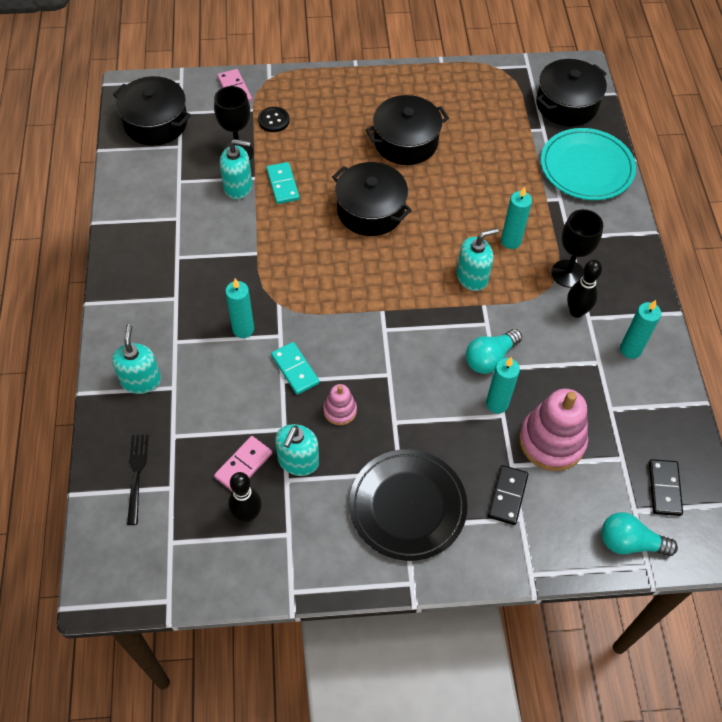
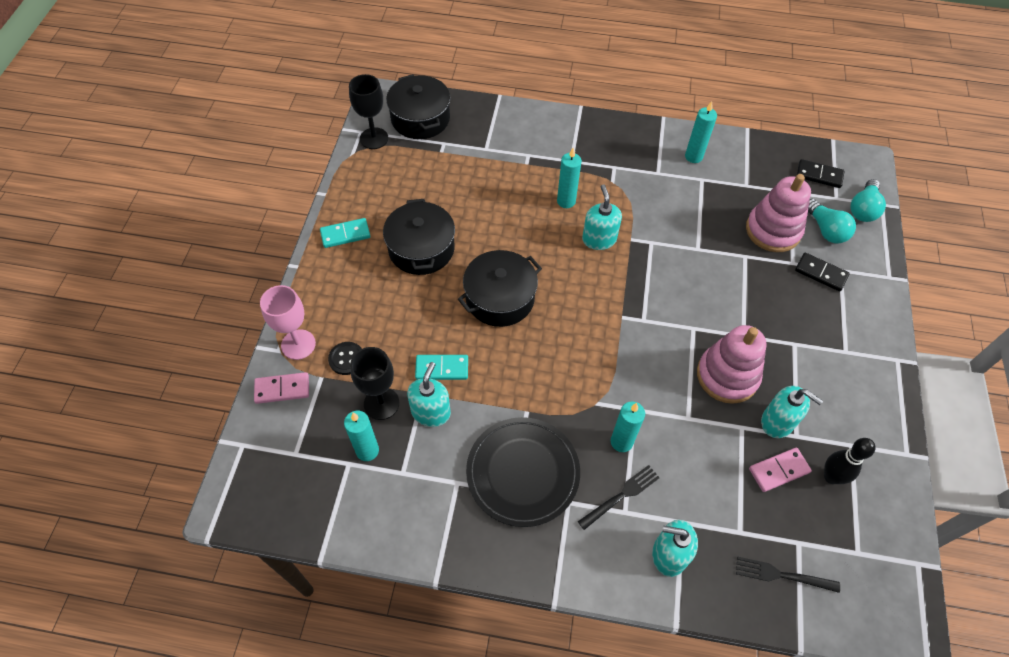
camera: 75 degrees left, 0 degrees up
(155, 123) = (301, 484): black pot -> none
(190, 337) = (621, 495): none -> black fork
(243, 465) = (778, 470): pink domino -> pink domino turned 75 degrees counterclockwise
(278, 87) = (298, 344): none -> pink goblet
(295, 369) = (677, 404): turquoise domino -> turquoise domino (345, 234)
(340, 410) = (727, 376): pink stacking toy -> pink stacking toy, size x1.95
(407, 506) = (827, 345): black plate -> black plate (523, 473)
(490, 358) = (687, 249): turquoise light bulb -> turquoise light bulb (825, 230)
(497, 404) = (733, 257): turquoise candle -> turquoise candle (367, 450)
(568, 273) = (610, 173): black goblet -> black goblet (374, 138)
(576, 312) = (650, 179): black bowling pin -> none
(586, 167) = (499, 127): turquoise plate -> none

